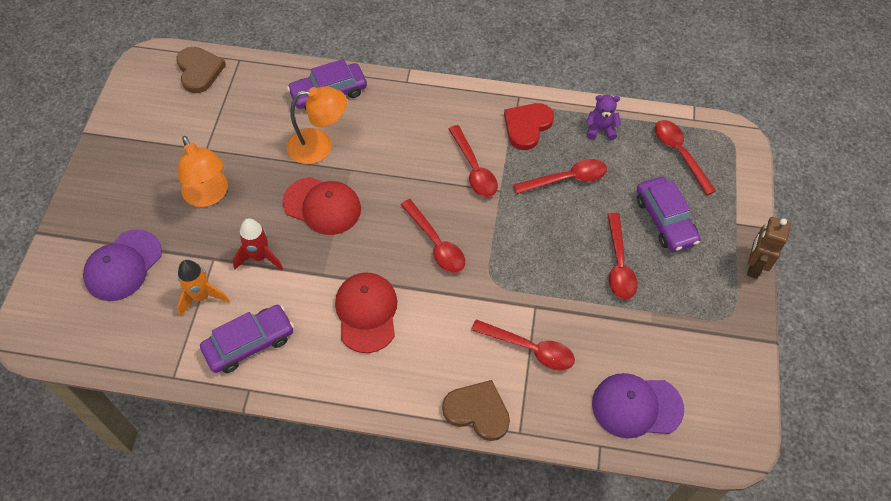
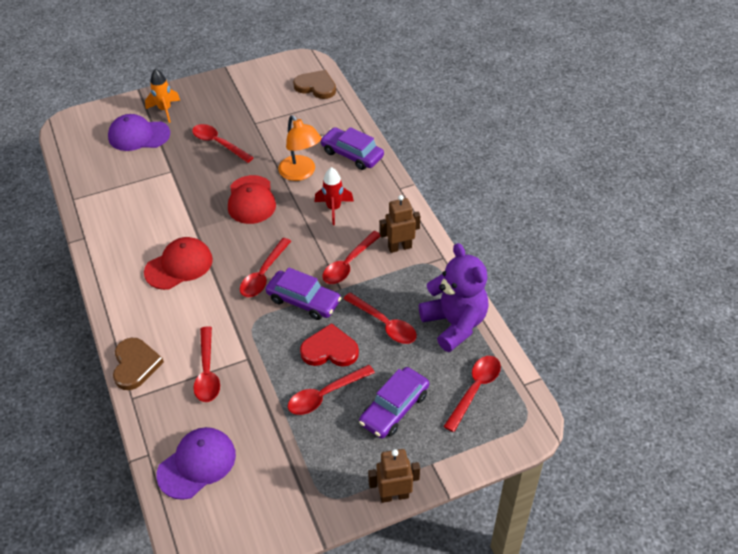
camera: 60 degrees right, 10 degrees down
(199, 71) = (316, 86): brown heart -> brown heart turned 105 degrees counterclockwise
(202, 297) = (139, 181): orange rocket -> orange rocket (165, 110)
(209, 196) = (218, 143): orange lamp -> red spoon
(249, 343) = (118, 220): purple car -> purple car (303, 300)
(260, 257) = (187, 191): red rocket -> red rocket (333, 209)
(482, 120) = (399, 247): none -> brown robot
(527, 126) = (417, 276): red heart -> red heart (330, 349)
(600, 129) = (454, 324): purple teddy bear -> purple teddy bear, size x2.11
(636, 406) = (197, 464): purple cap -> purple cap turned 75 degrees clockwise

